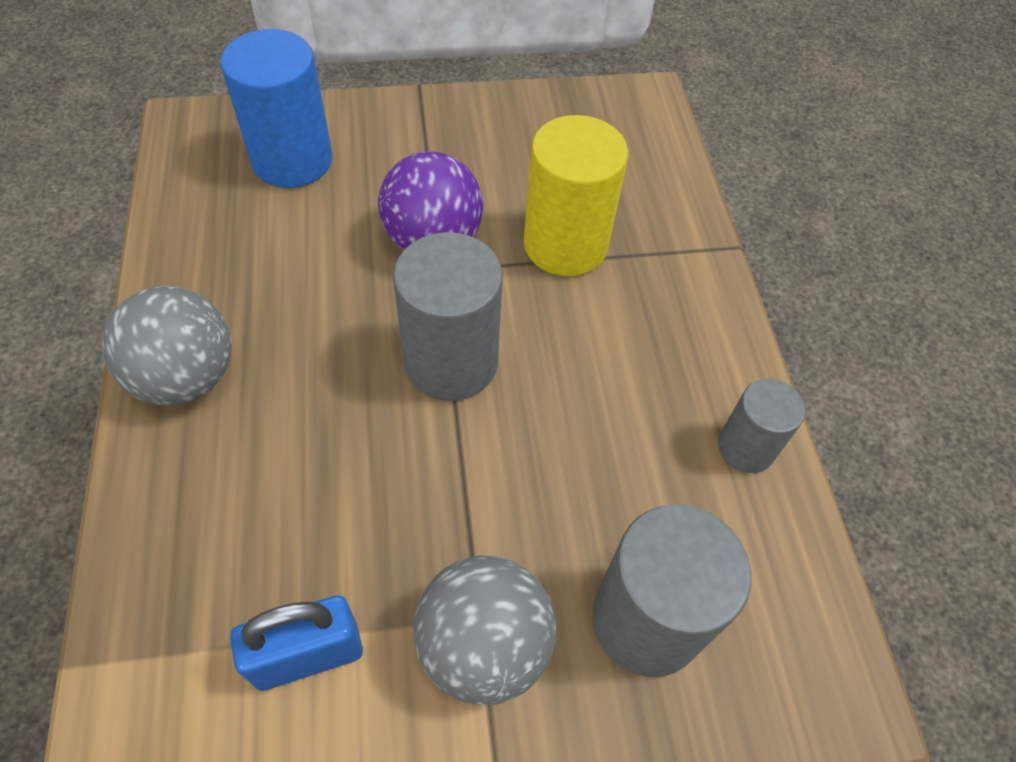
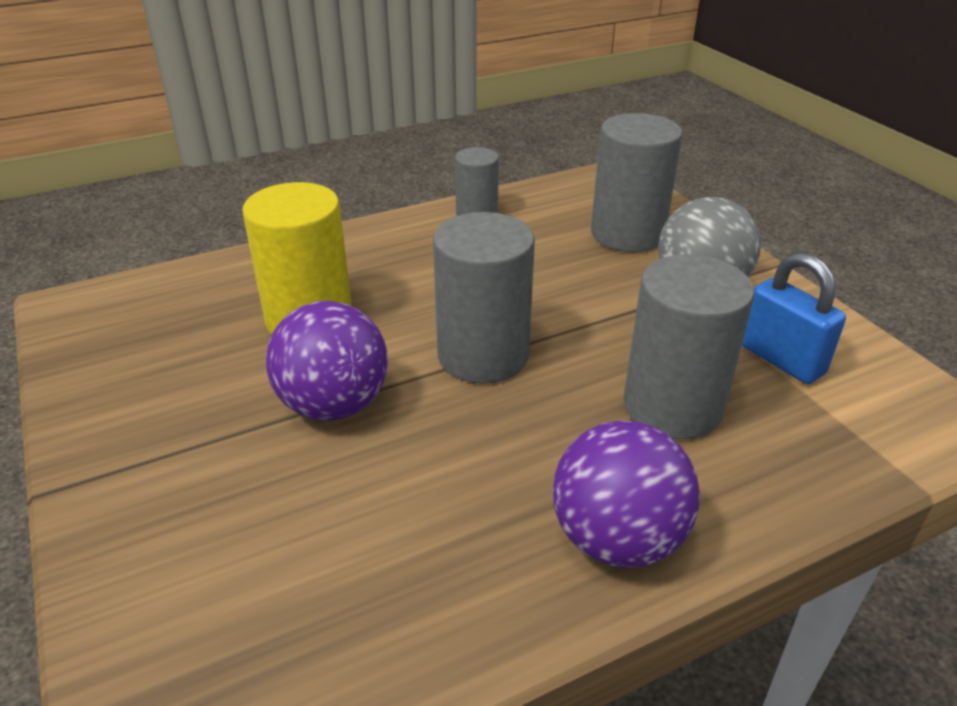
camera: 105 degrees left, 20 degrees down
(186, 377) = (617, 539): grey ball -> purple ball
(292, 160) = (223, 581): blue cylinder -> none
(298, 494) = (672, 406): none -> grey cylinder

